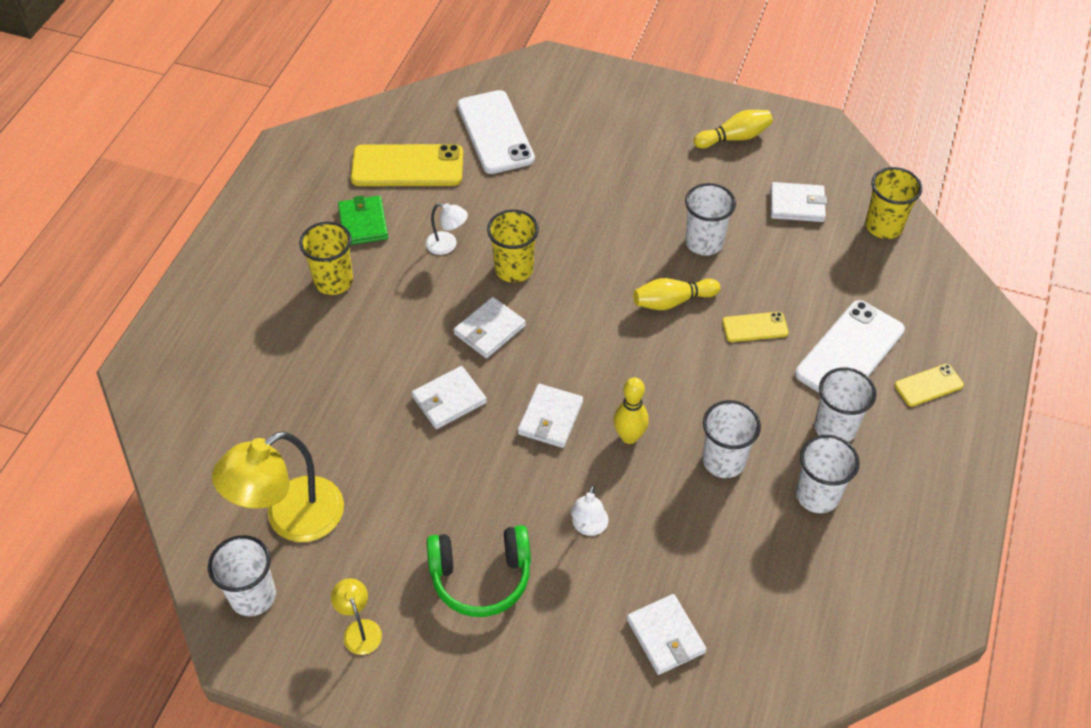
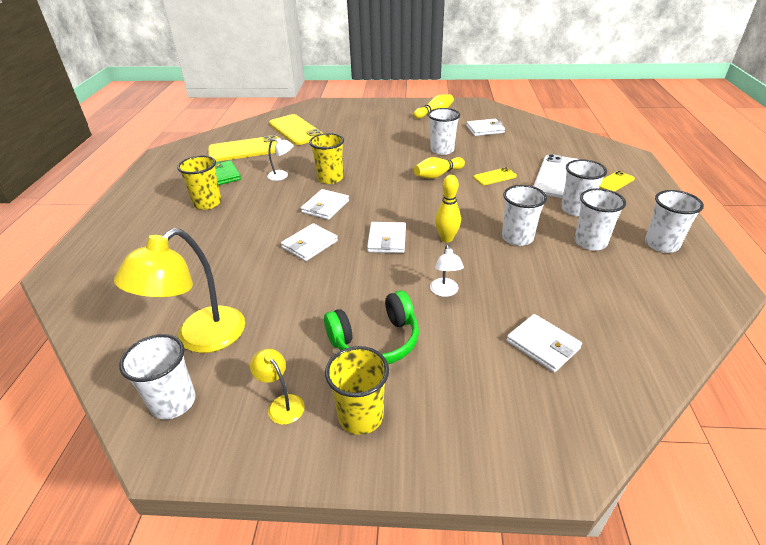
camera: 15 degrees left, 15 degrees down
(495, 132) = (296, 130): white phone -> yellow phone
(883, 226) = (537, 129): yellow cup -> yellow cup (361, 416)
(911, 525) = (661, 244): none -> white cup

